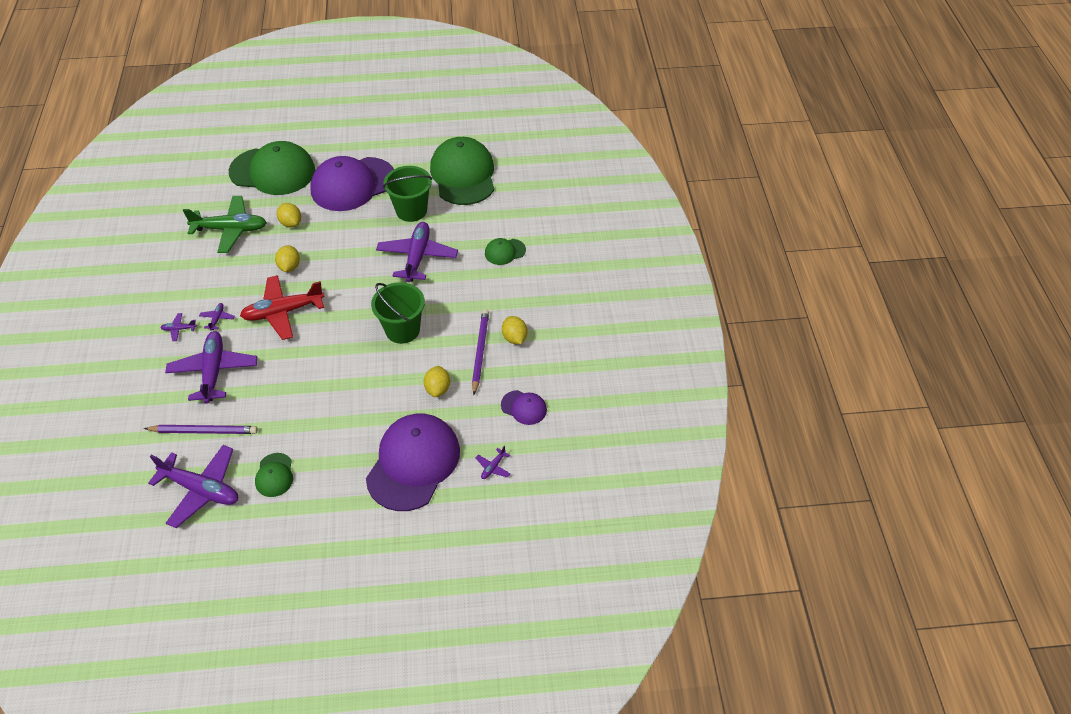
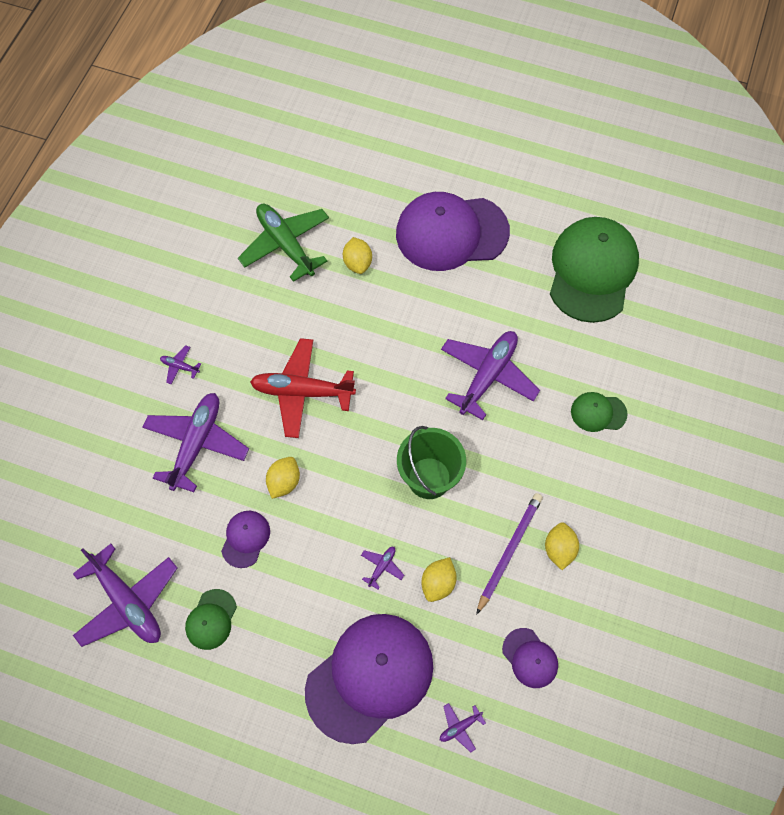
camera: 25 degrees right, 15 degrees up
(204, 431) = (158, 522): purple pencil -> none
(217, 319) = (226, 370): purple plane -> purple plane (382, 567)
(230, 229) = (286, 245): green plane -> green plane turned 150 degrees counterclockwise
(273, 171) = (364, 176): green cap -> none
(279, 415) = (245, 539): none -> purple cap
(289, 266) = (333, 328): yellow lemon -> yellow lemon (284, 482)
(411, 210) = (507, 301): green bucket -> none

